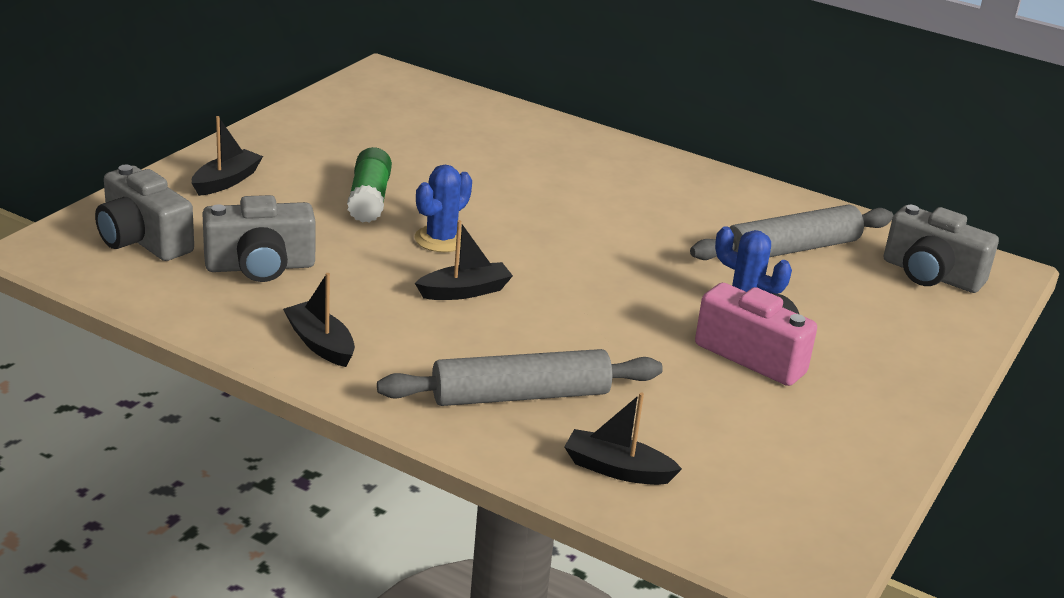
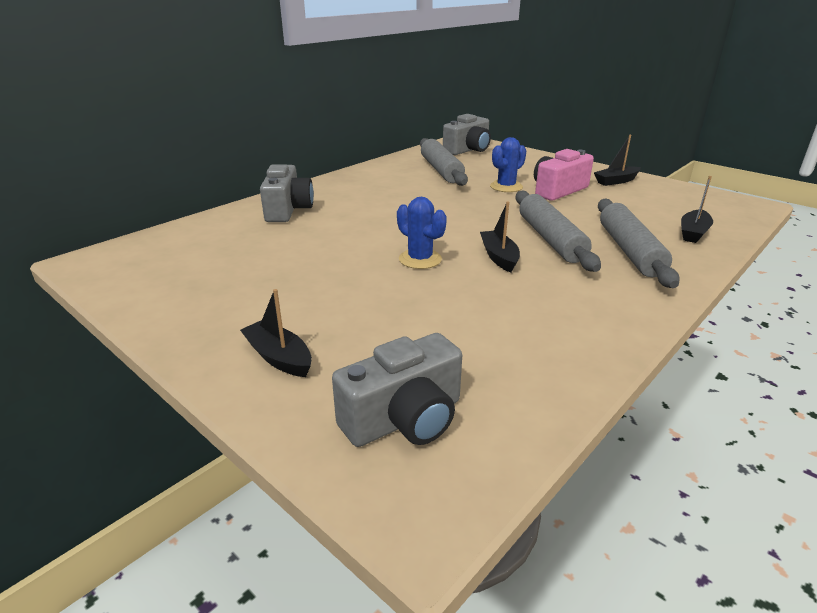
camera: 75 degrees left, 0 degrees up
(260, 266) = (465, 342): grey camera -> grey camera (288, 210)
(320, 344) = (592, 318): black boat -> black boat (616, 181)
(369, 199) = (344, 283): green glue stick -> none
(538, 333) = (550, 239): none -> grey rolling pin

